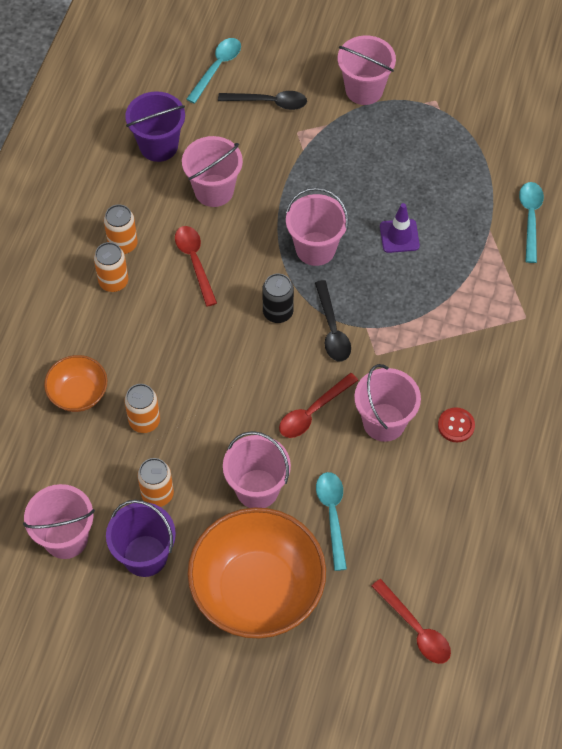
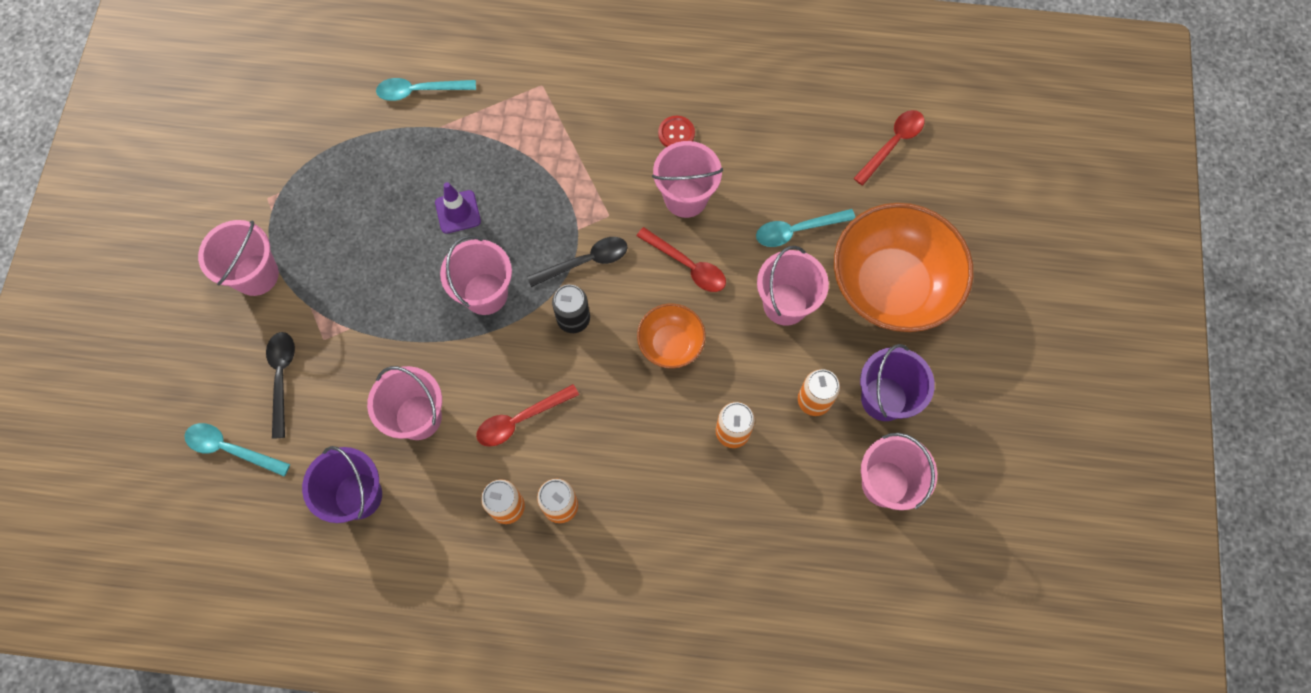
camera: 100 degrees left, 10 degrees up
(78, 393) = (713, 511): orange bowl -> orange bowl (670, 343)

